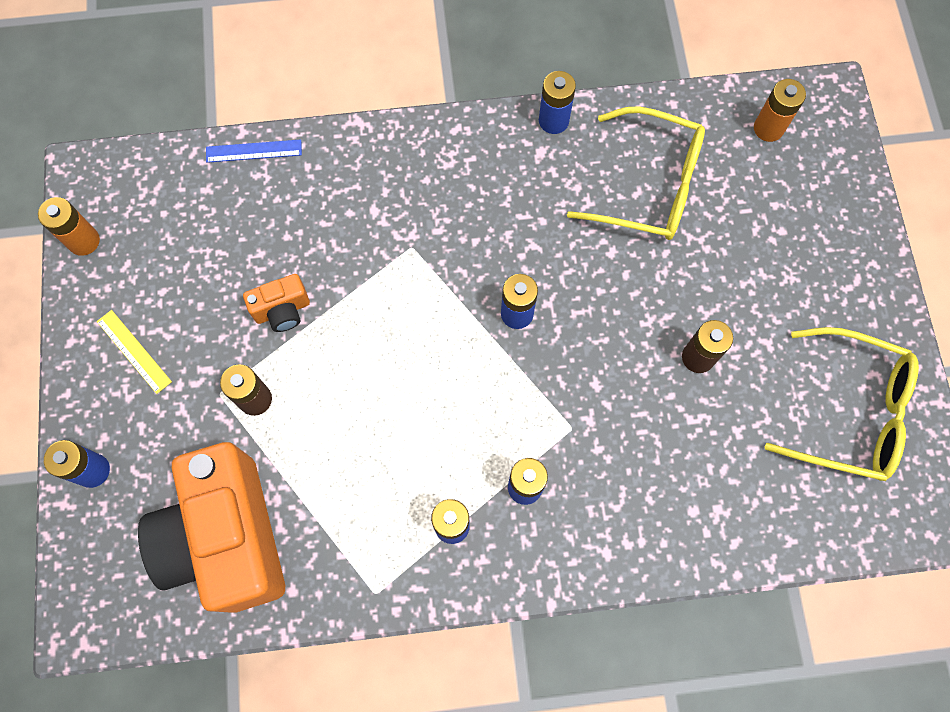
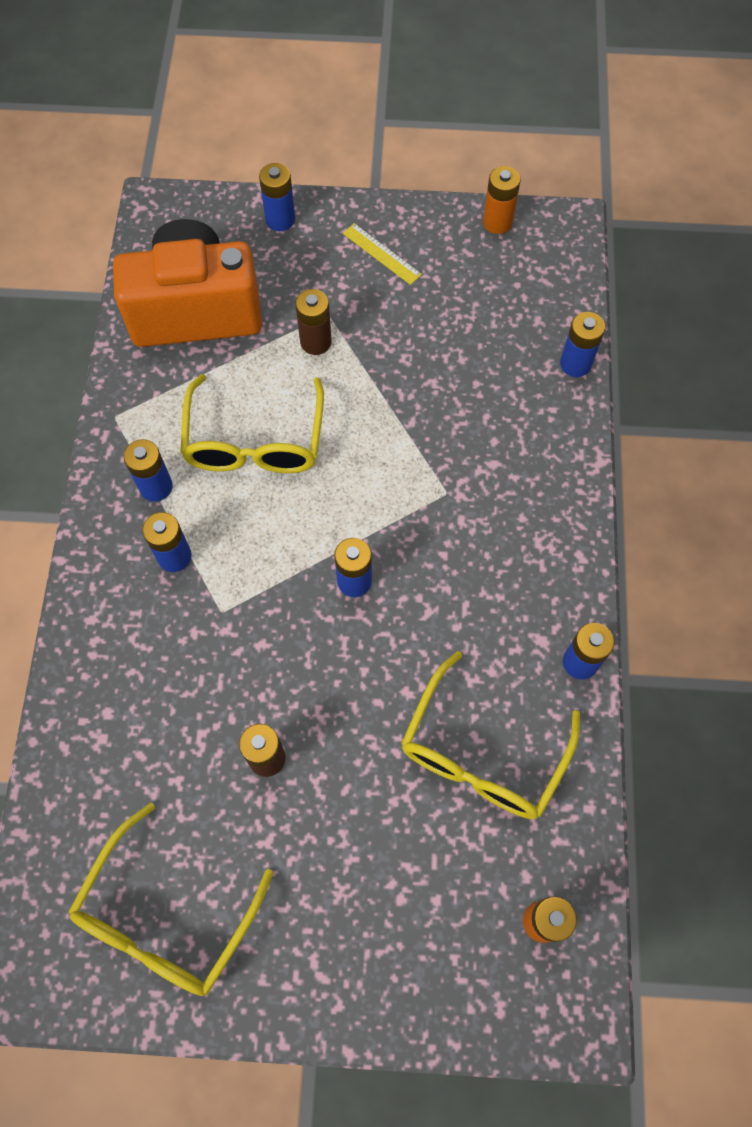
camera: 100 degrees right, 5 degrees down
(134, 351) = (382, 254): yellow ruler -> yellow ruler turned 75 degrees clockwise
(254, 151) = (575, 364): blue ruler -> blue battery
(282, 310) = (399, 372): orange camera -> none
(382, 437) = (255, 440): none -> yellow glasses

